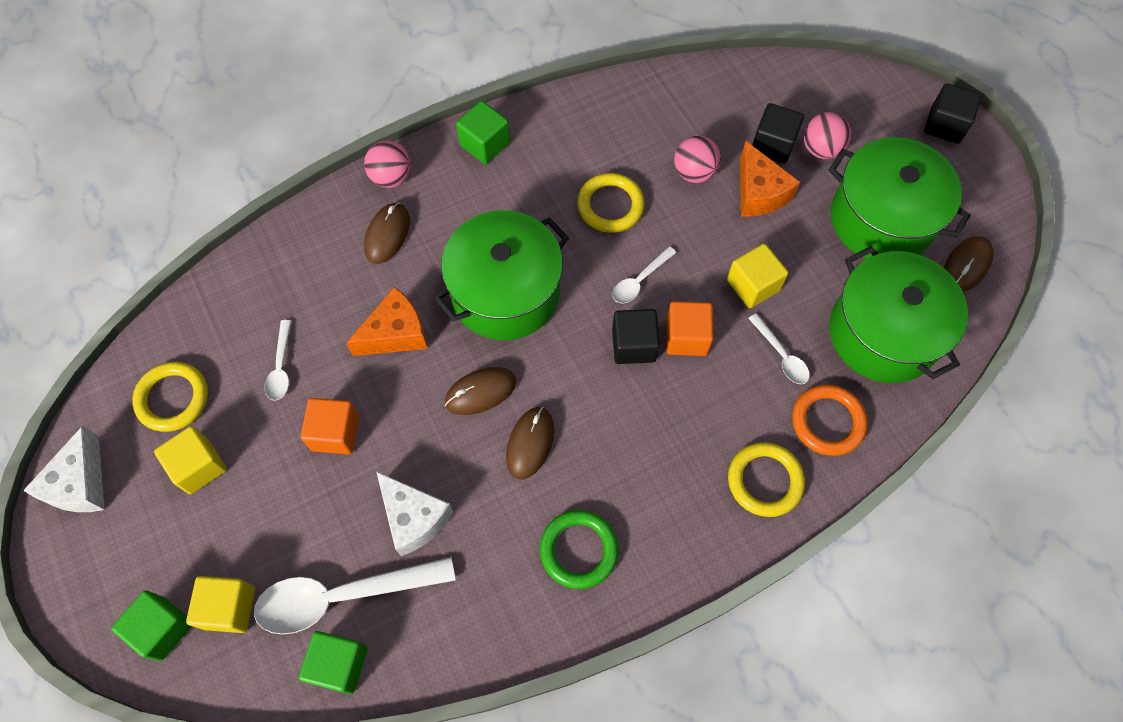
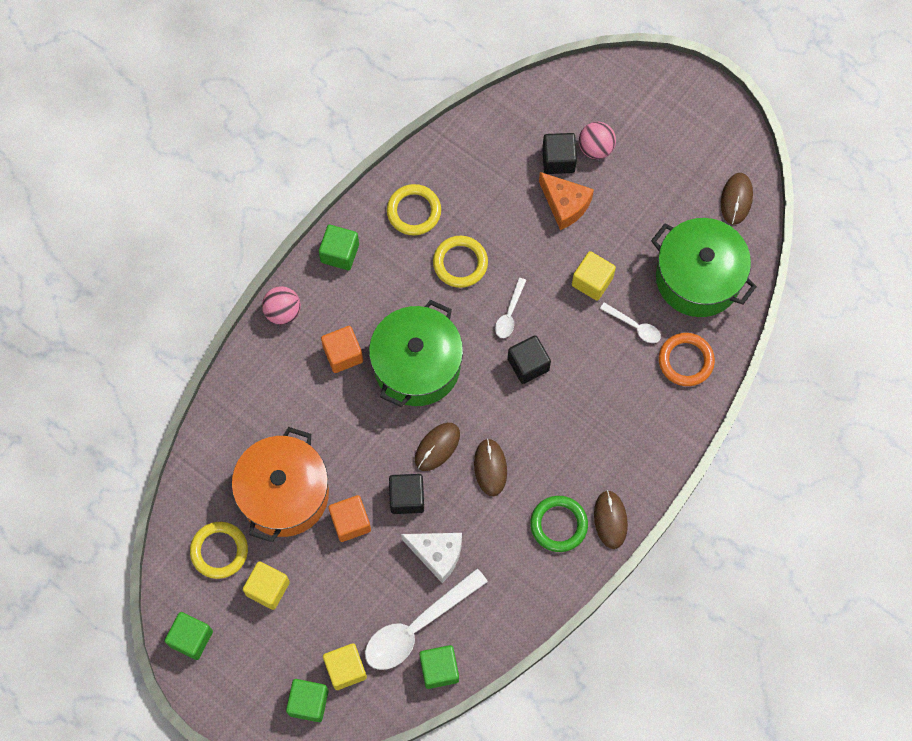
camera: 25 degrees left, 5 degrees up
(80, 484) = (191, 638): white cheese -> green cube
(281, 367) = (284, 494): white spoon -> orange pot
(387, 234) = (305, 359): brown mouse -> brown mouse (610, 520)
(395, 333) = (353, 432): orange cheese -> none
(686, 337) = (562, 342): orange cube -> orange cube (343, 354)
(694, 172) = (510, 208): pink ball -> none
(765, 481) = (661, 421): yellow ring -> yellow ring (414, 211)
(882, 219) = (663, 188): green pot -> none
(945, 125) = (679, 88): black cube -> black cube (407, 497)

